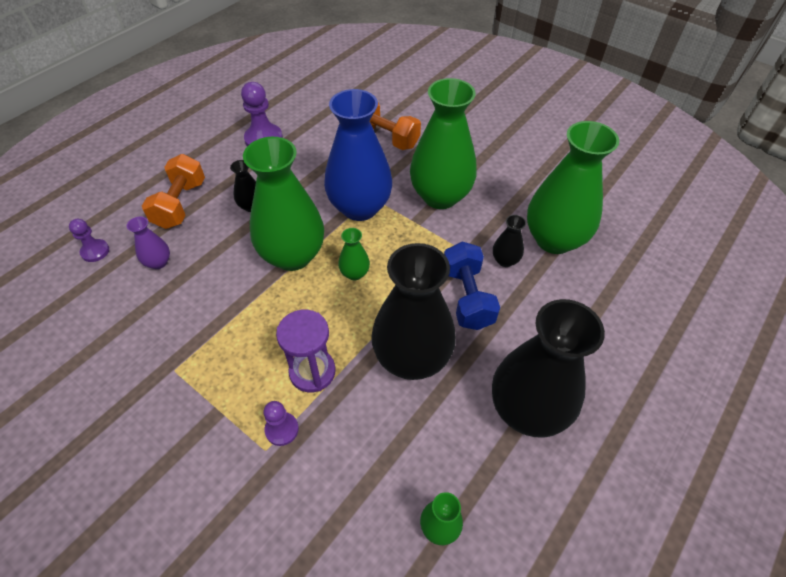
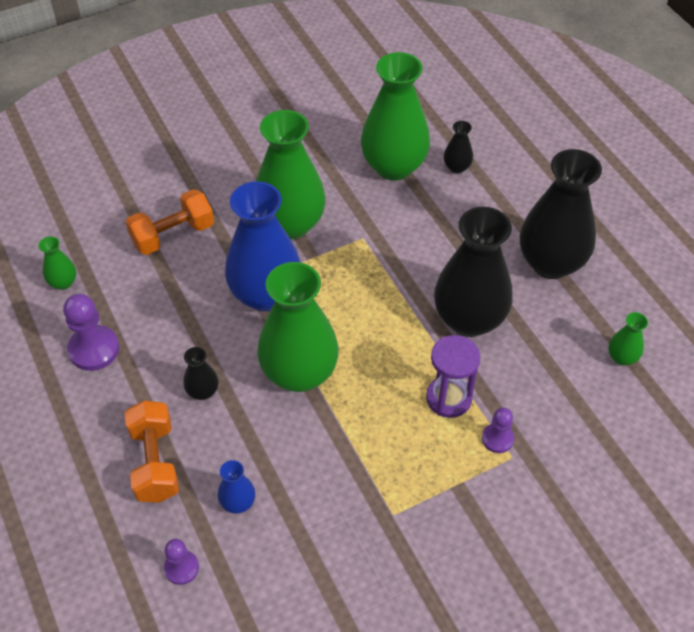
camera: 65 degrees left, 0 degrees up
(158, 262) = (238, 502): purple vase -> blue vase
(180, 204) = (155, 462): orange dumbbell -> orange dumbbell turned 45 degrees clockwise
(354, 273) = (352, 328): green vase -> green vase (63, 282)
(467, 297) = (425, 255): blue dumbbell -> none
(505, 260) = (398, 211): black vase -> black vase (457, 167)

